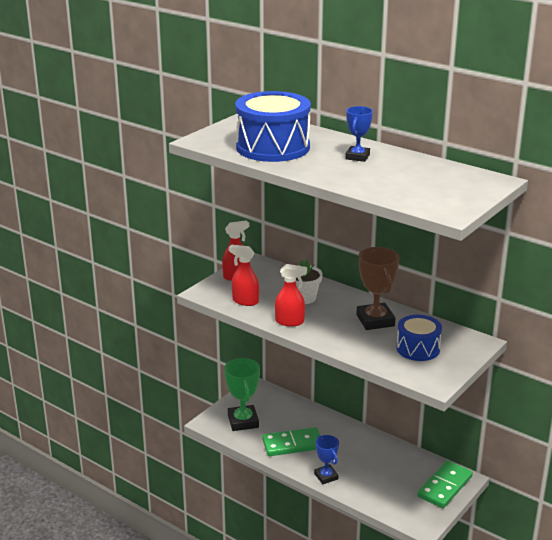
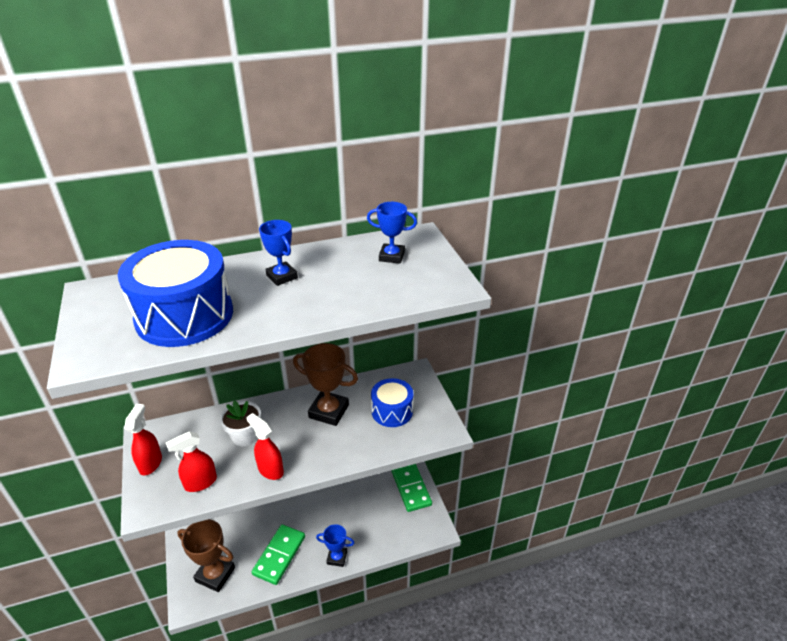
camera: 55 degrees left, 10 degrees up
(243, 421) = (215, 574): green trophy -> brown trophy
(290, 322) = (270, 470): red spray bottle -> red spray bottle turned 90 degrees counterclockwise
(447, 180) = (391, 256): none -> blue trophy

